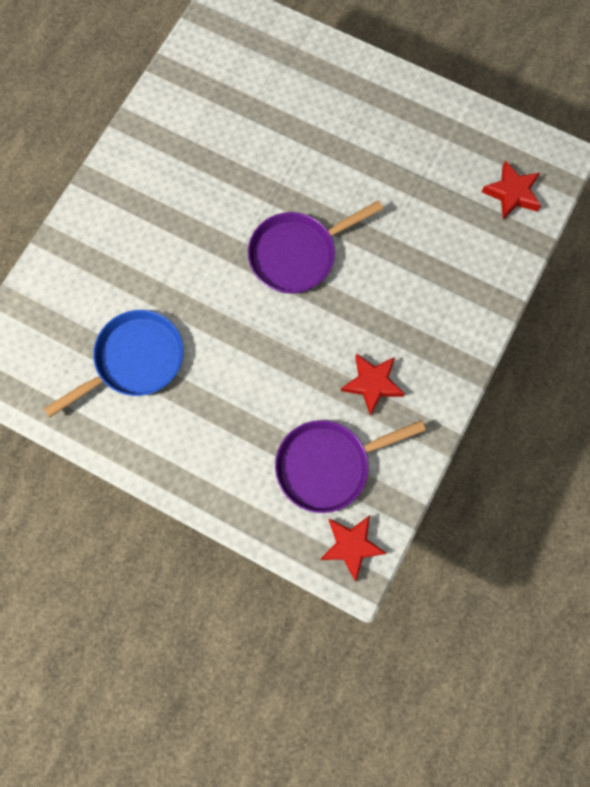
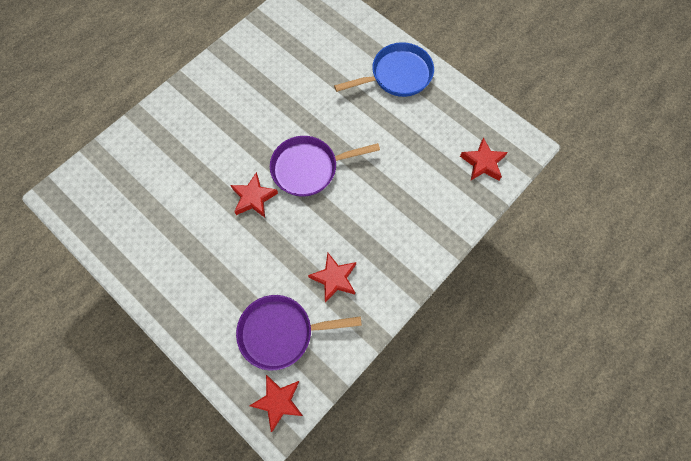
camera: 15 degrees right, 5 degrees down
(135, 360) = (165, 215): blue pan -> blue pan (397, 75)
(240, 309) = (254, 198): none -> red star

